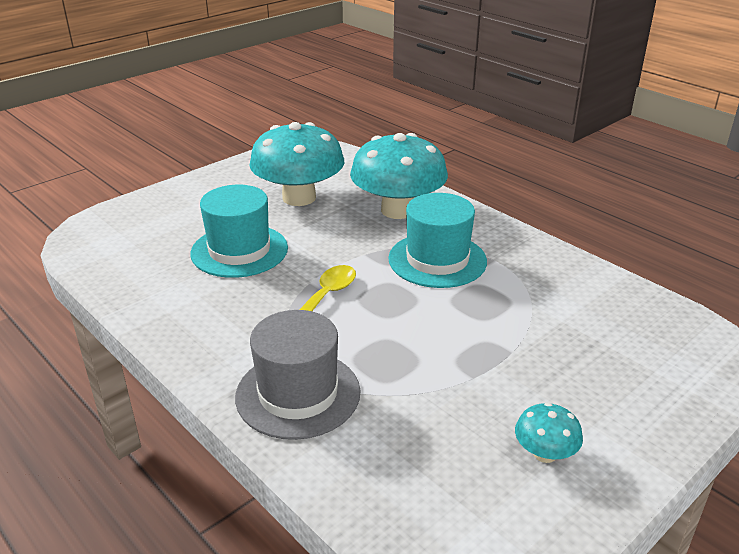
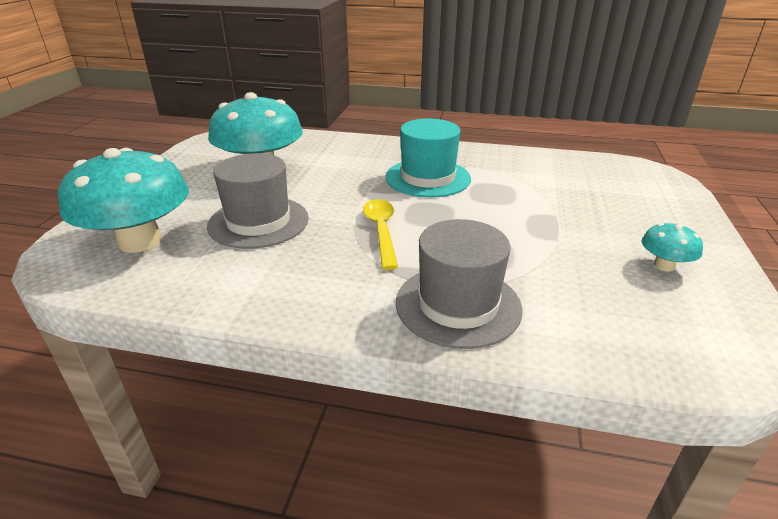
camera: 35 degrees left, 0 degrees up
(239, 250) = (258, 222): turquoise hat -> grey hat
(398, 210) = (354, 156): turquoise mushroom -> turquoise mushroom (140, 241)

